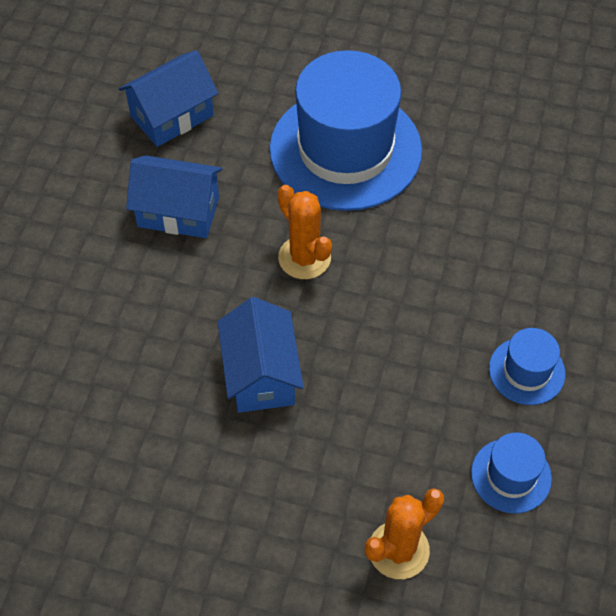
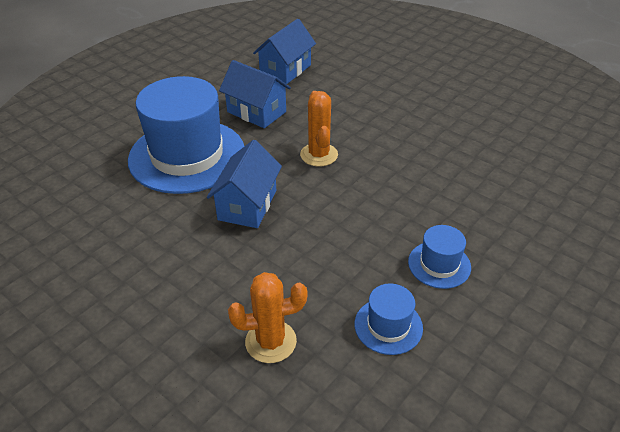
camera: 25 degrees right, 15 degrees down
(172, 116) = (285, 70): blue house -> blue house turned 45 degrees counterclockwise
(345, 149) = (382, 111): blue hat -> blue hat (187, 155)

